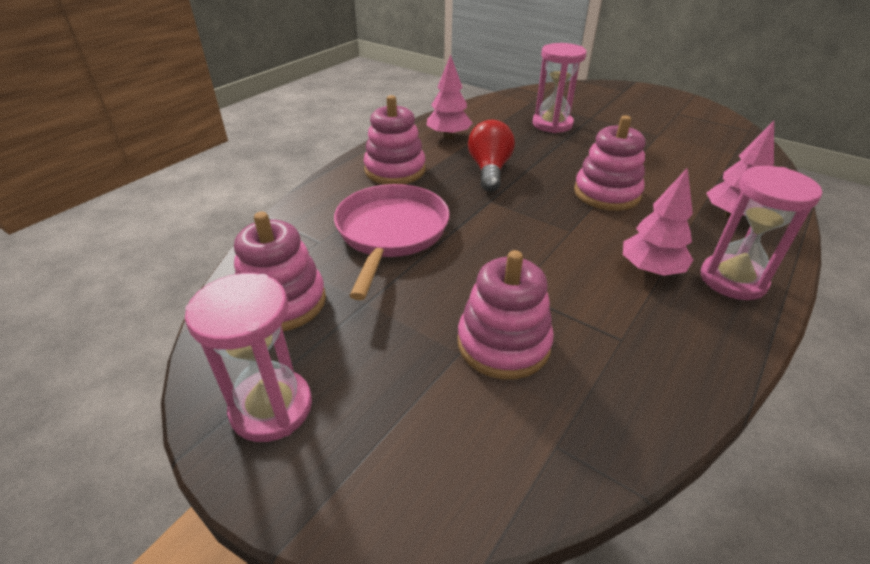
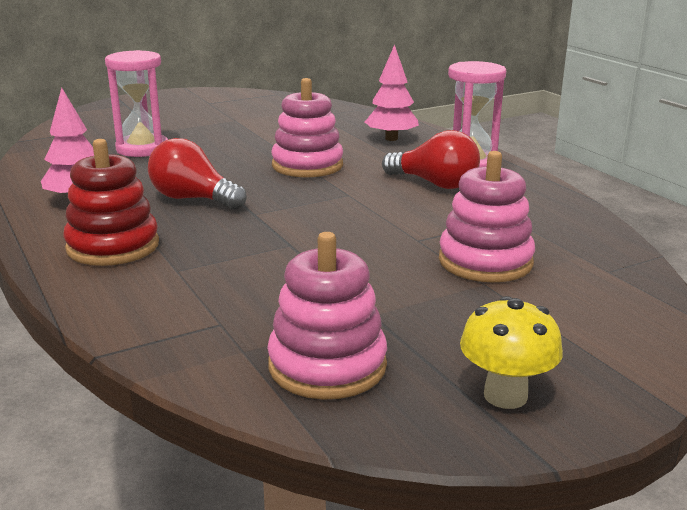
camera: 65 degrees left, 15 degrees down
(271, 407) = (505, 395): pink hourglass -> yellow mushroom
(391, 233) = (254, 276): pink pan -> none
(395, 170) = (113, 246): pink stacking toy -> red stacking toy
(650, 270) = (435, 184): pink tree -> red light bulb

